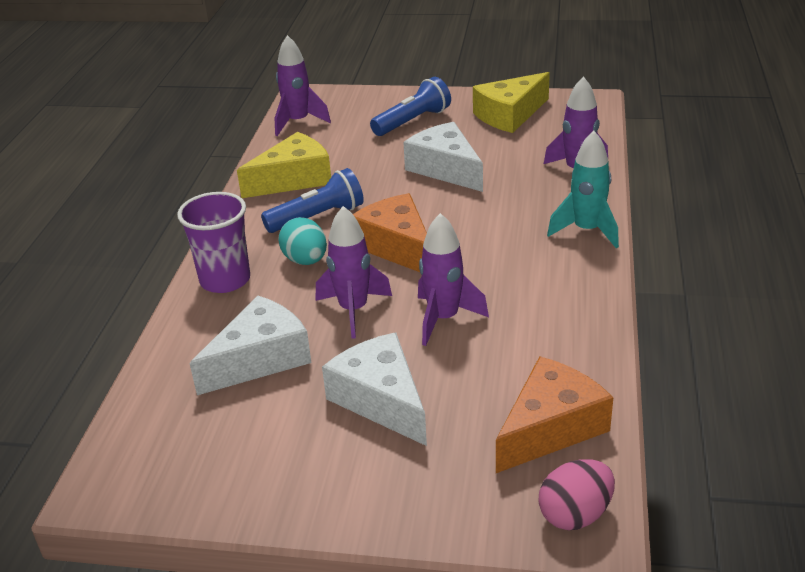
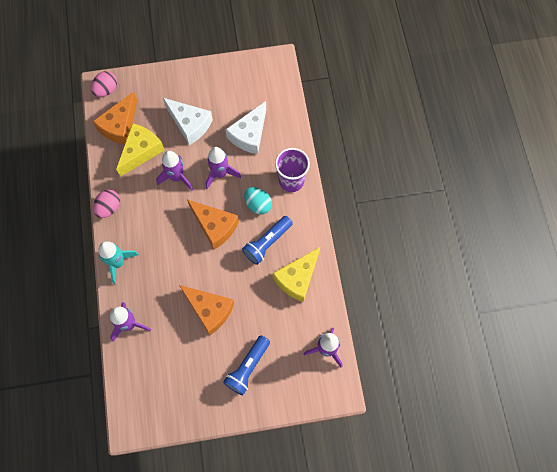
camera: 160 degrees right, 35 degrees up
(445, 169) = (209, 310): white cheese -> orange cheese
(509, 115) = (183, 391): yellow cheese -> yellow cheese (141, 151)
(595, 298) = (109, 208): none -> pink egg

